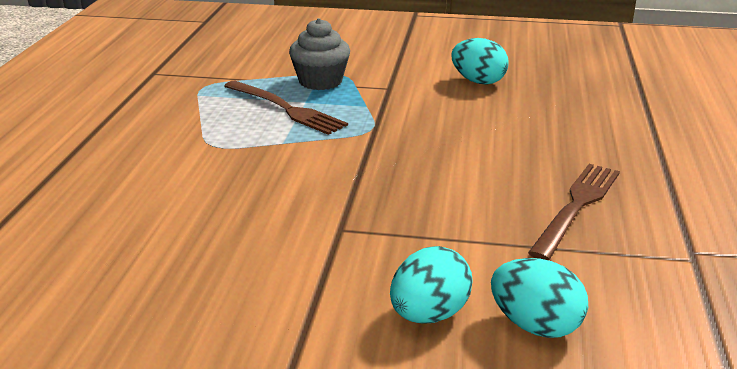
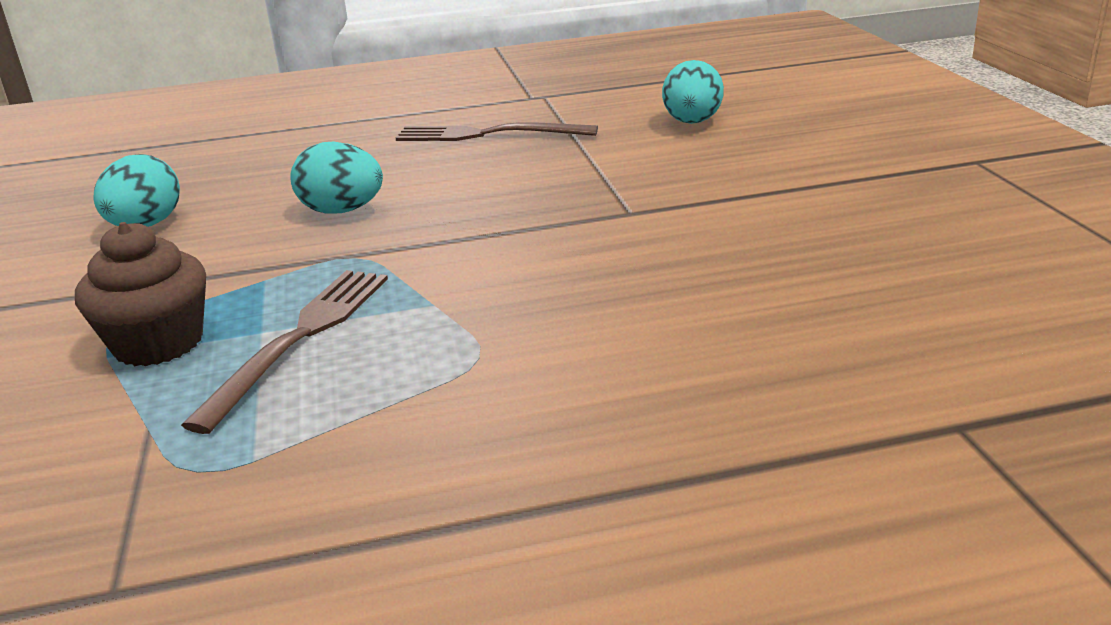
camera: 110 degrees left, 0 degrees up
(320, 81) = (158, 343): grey cupcake -> brown cupcake
(429, 315) = (724, 152): turquoise egg -> turquoise egg (342, 211)

